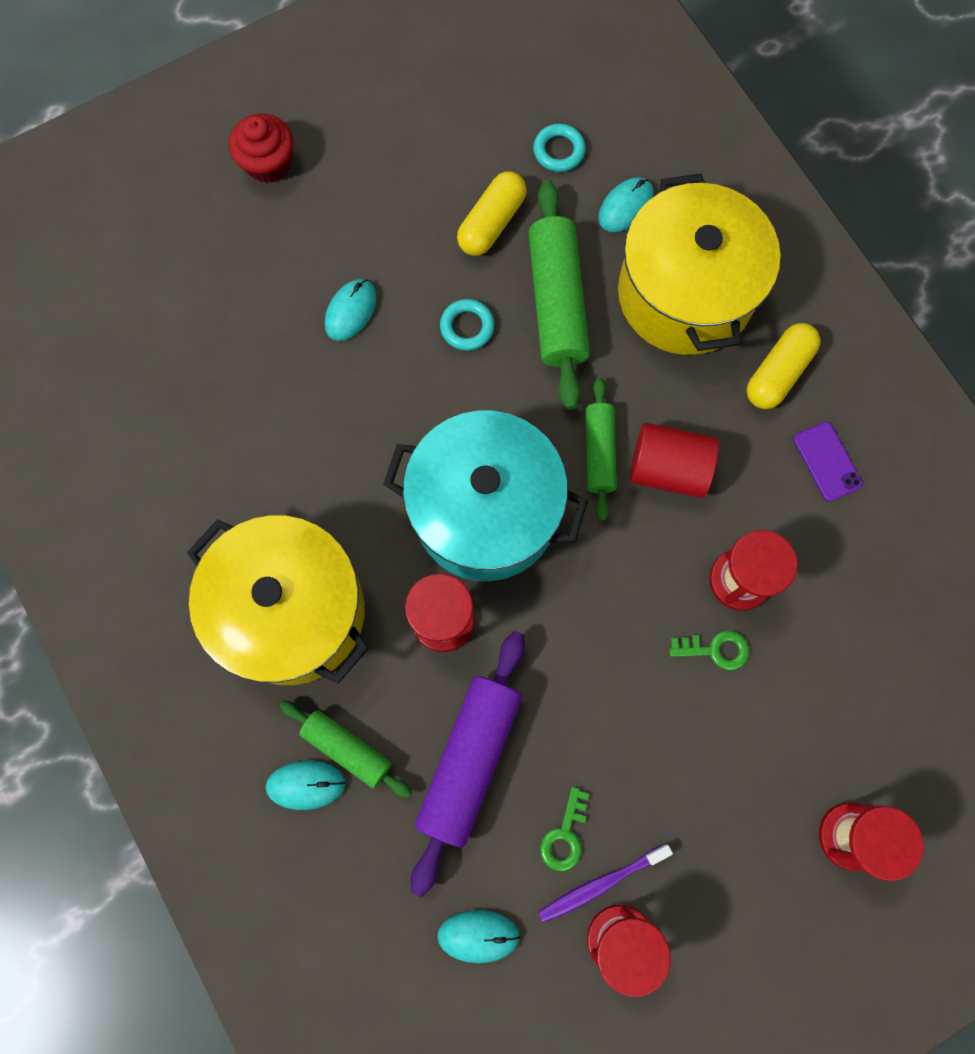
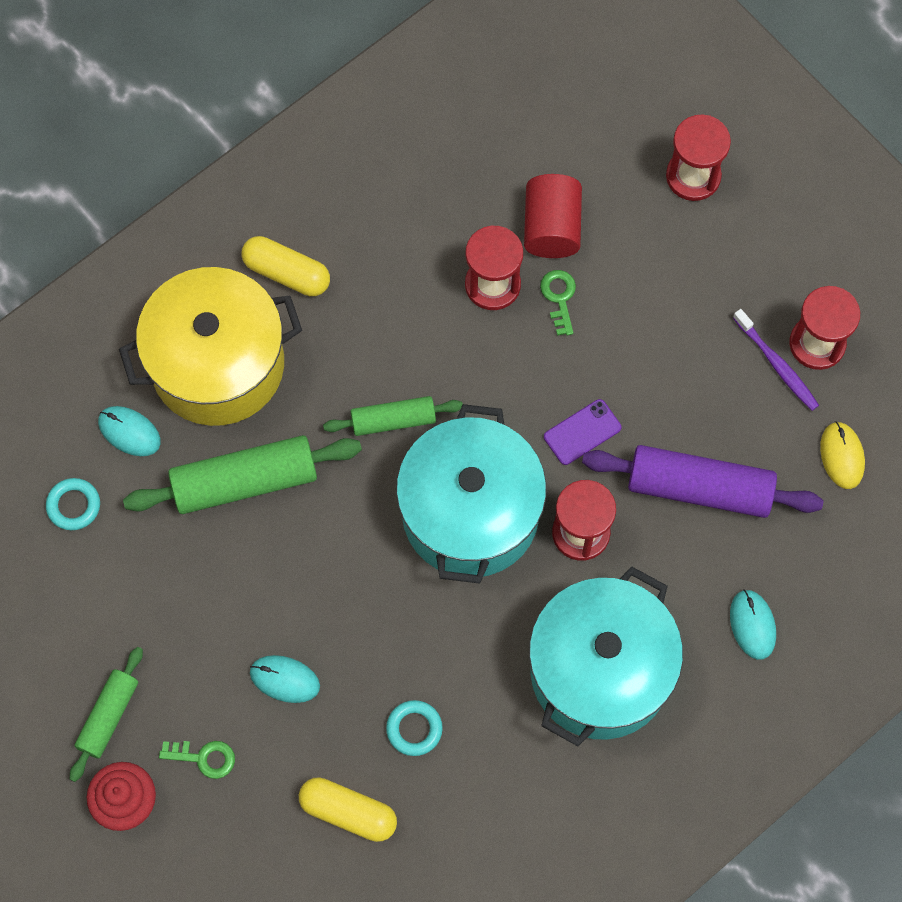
camera: 100 degrees left, 5 degrees down
(292, 612) = (600, 671): yellow pot -> turquoise pot
(347, 749) = (713, 595): green rolling pin -> green rolling pin (108, 716)
(467, 327) = (284, 562): turquoise ring -> turquoise ring (414, 729)
(478, 935) = (842, 456): turquoise mouse -> yellow mouse
(491, 223) = (166, 558): yellow capsule -> yellow capsule (348, 812)
(565, 835) = (745, 399): green key -> green key (204, 758)
(668, 469) = (398, 357): red cylinder -> red cylinder (551, 227)
(827, 461) = (367, 223): purple phone -> purple phone (582, 432)

